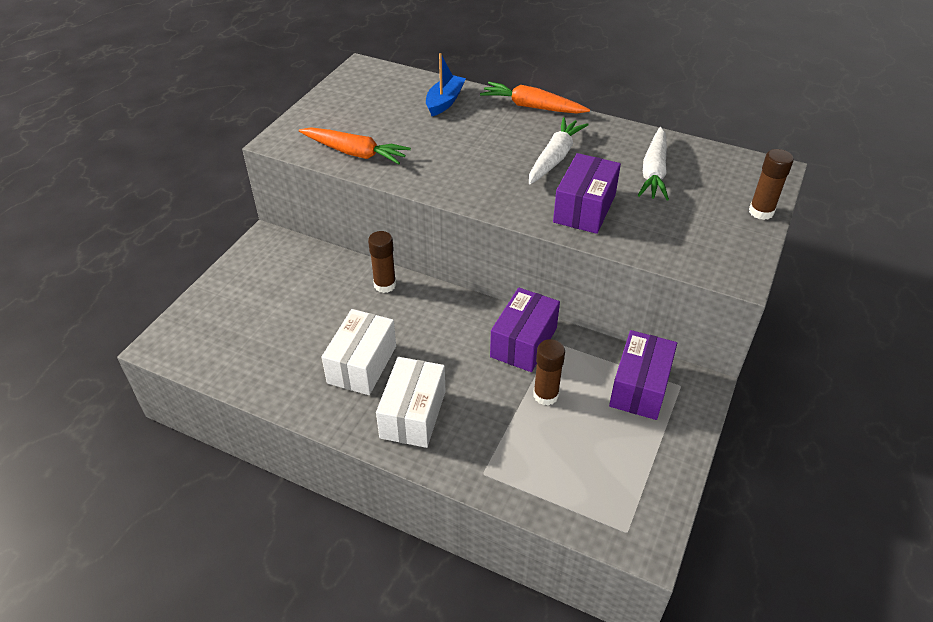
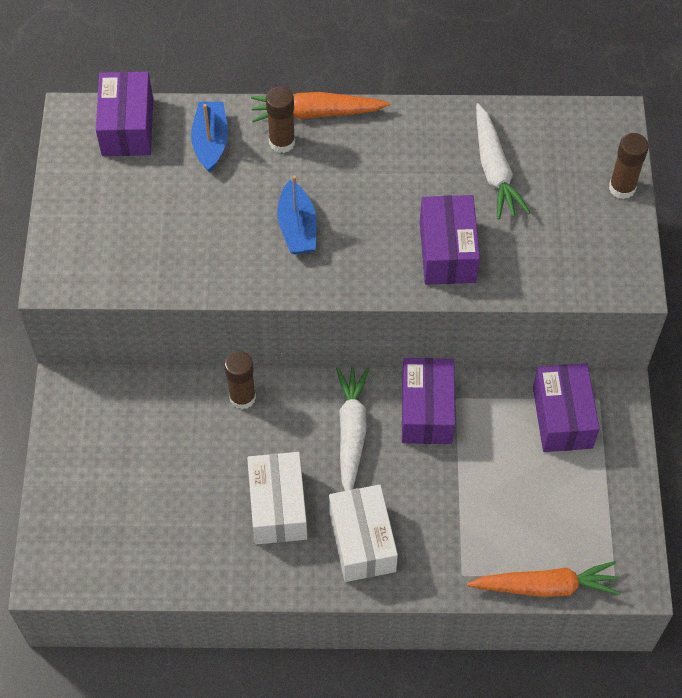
camera: 25 degrees left, 15 degrees up
(355, 153) = (156, 265): orange carrot -> orange carrot (545, 586)
(393, 80) = (127, 127): none -> purple box
(474, 162) = (297, 227): none -> blue boat
(545, 395) = (478, 465): brown glue stick -> brown glue stick (282, 142)
(555, 158) = (381, 188): white carrot -> white carrot (351, 432)

